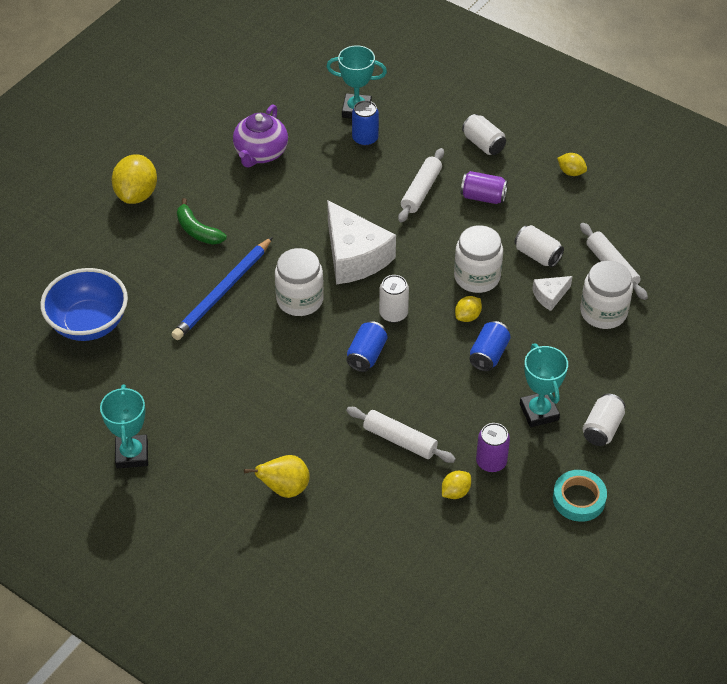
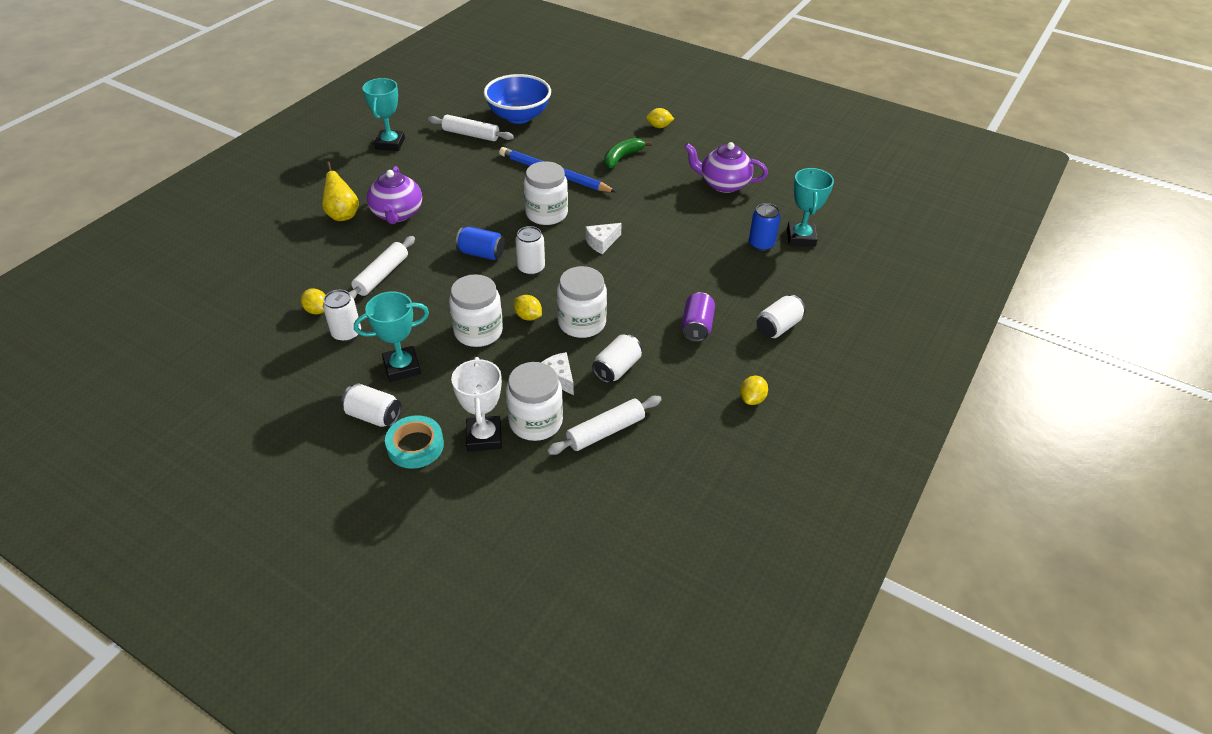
camera: 85 degrees right, 5 degrees down
(132, 454) = (390, 144): turquoise trophy -> turquoise trophy turned 75 degrees counterclockwise
(137, 194) = (659, 126): yellow lemon -> yellow lemon, size x0.52
(288, 435) = (397, 214): none -> purple teapot
(354, 256) = (601, 242): white cheese -> white cheese, size x0.46
(421, 191) = (696, 282): white rolling pin -> white rolling pin (471, 134)
(489, 354) = (478, 331): blue can -> white jar
(491, 462) = (346, 333): purple can -> white can
(579, 499) = (289, 395): turquoise tape -> turquoise tape (415, 446)
(622, 347) = (484, 437): none -> white trophy

